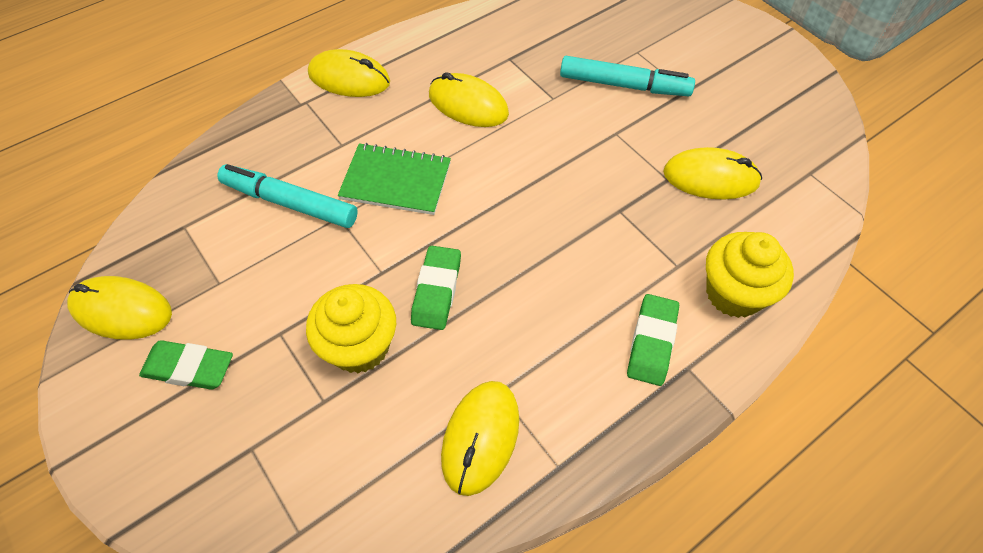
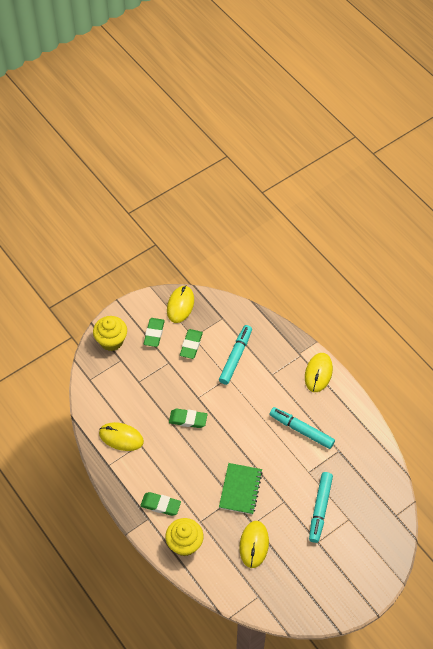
camera: 90 degrees right, 0 degrees up
(241, 286) = (191, 345): none -> green eraser
(359, 346) = (162, 392): yellow cupcake -> yellow cupcake (111, 341)
(396, 181) = (249, 400): green notebook -> green notebook (240, 489)
(468, 104) = (301, 430): yellow mouse -> turquoise marker

